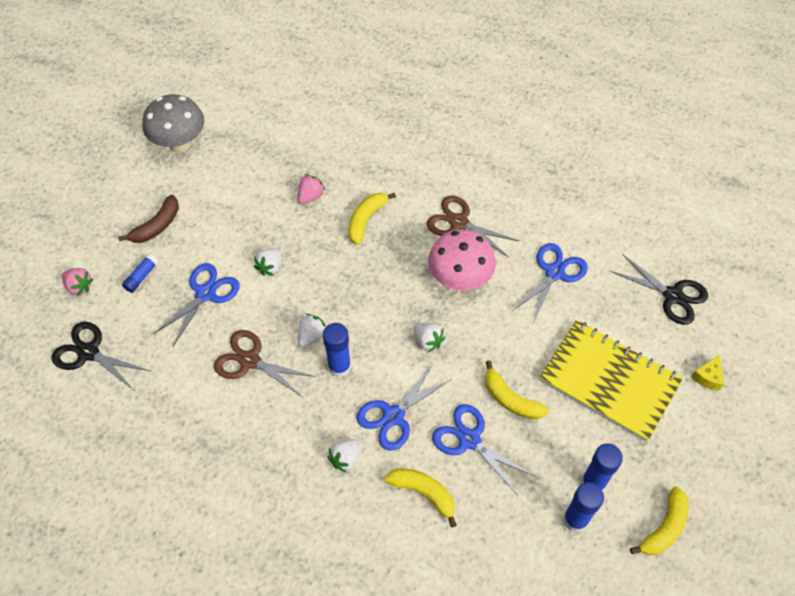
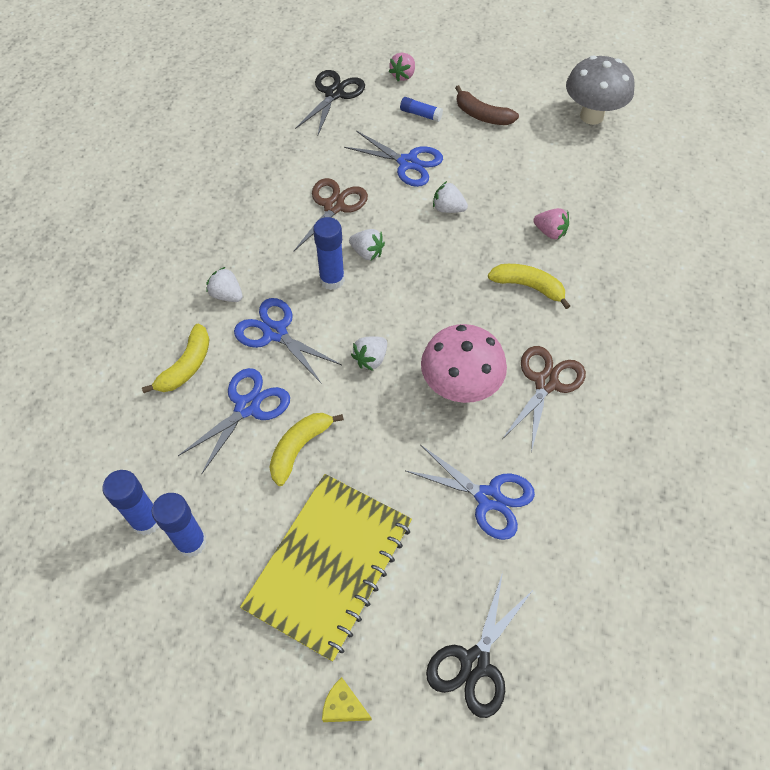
camera: 85 degrees right, 0 degrees up
(664, 528) = (128, 627): yellow banana -> none

